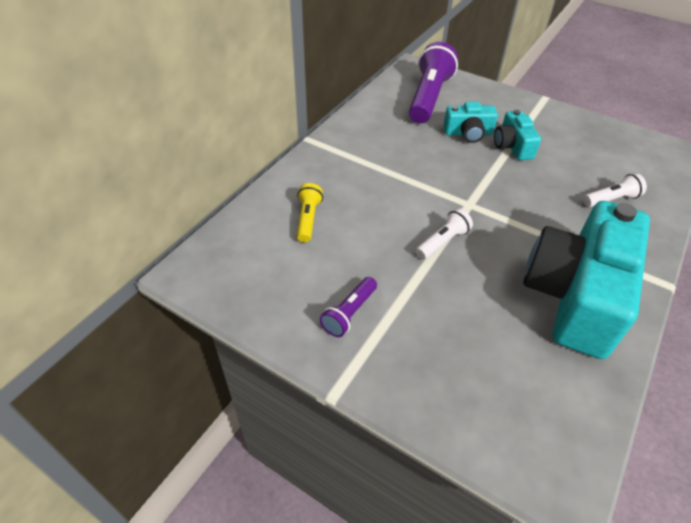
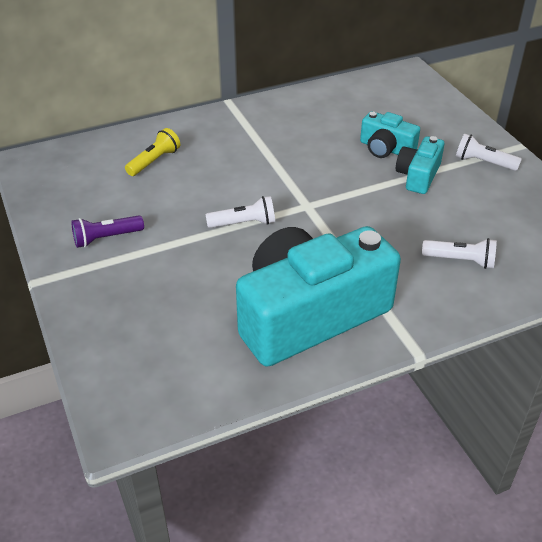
camera: 35 degrees right, 5 degrees down
(428, 97) = (387, 104): purple flashlight -> none
(539, 118) = (483, 162): none -> white flashlight

